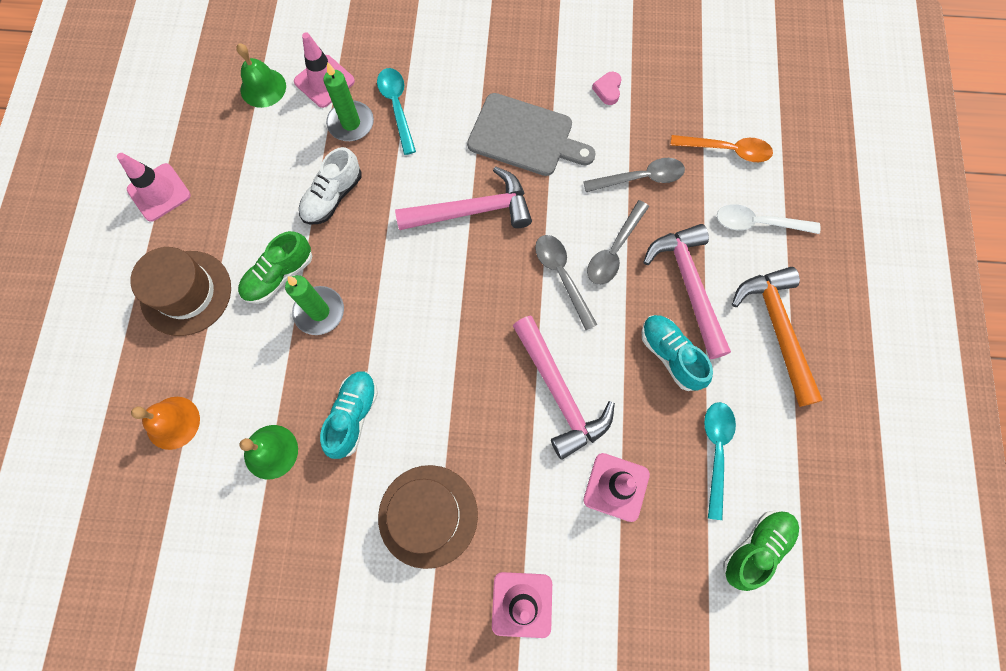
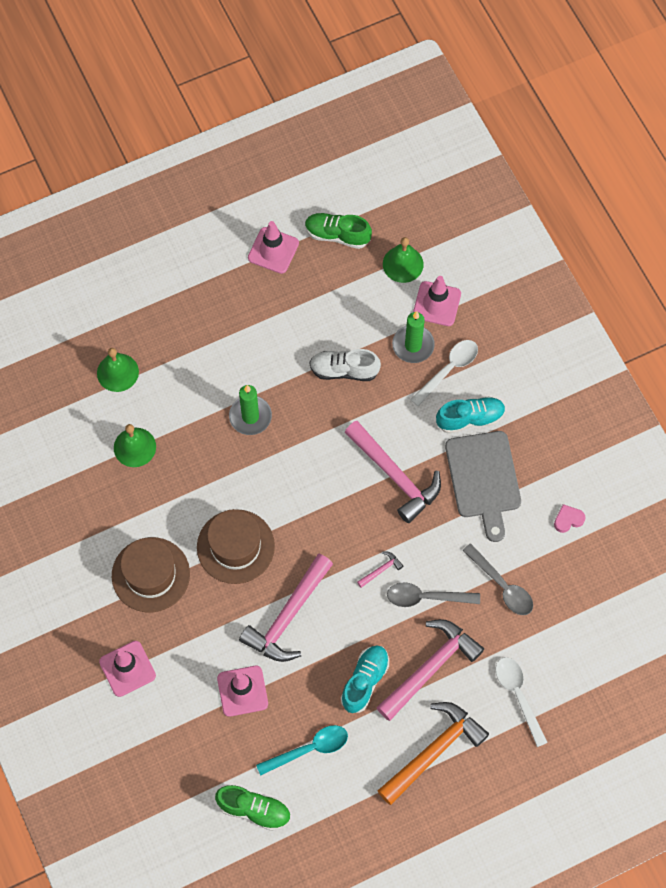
camera: 60 degrees right, 5 degrees down
(173, 422) = (117, 372): orange bell -> green bell
(186, 293) = (210, 319): brown hat -> brown hat (235, 546)
(279, 275) = (261, 372): green shoe -> green shoe (337, 235)
(353, 416) = (189, 485): turquoise shoe -> turquoise shoe (470, 419)
(397, 107) = (449, 370): turquoise spoon -> white spoon
(562, 276) = (381, 570): grey spoon -> pink hammer
(727, 150) = (571, 641): orange spoon -> none

